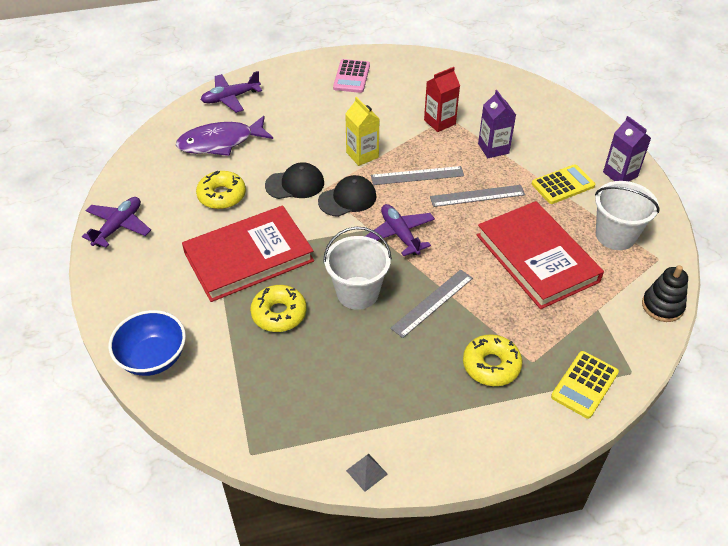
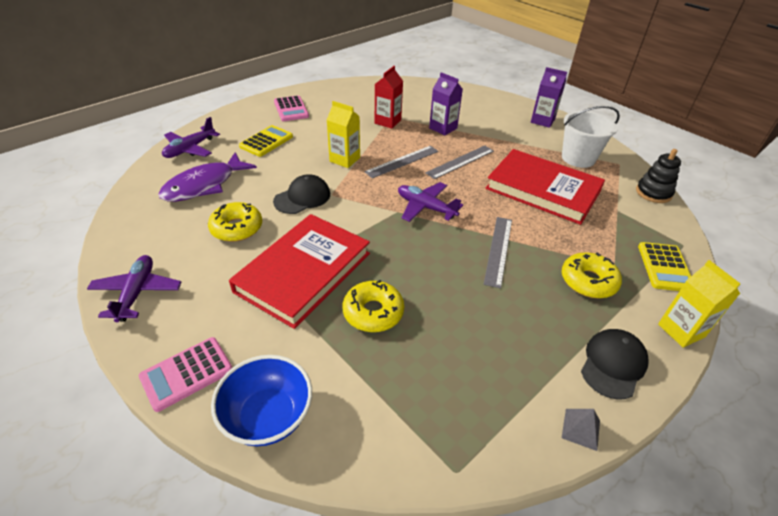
camera: 30 degrees left, 5 degrees down
(119, 304) = (187, 373): none -> pink calculator
(347, 199) = (359, 195): black cap -> black cap (613, 364)
(357, 293) = (430, 266): white bucket -> none
(535, 444) = (681, 330): none -> yellow carton
(563, 185) = (512, 137): yellow calculator -> yellow calculator (266, 141)

